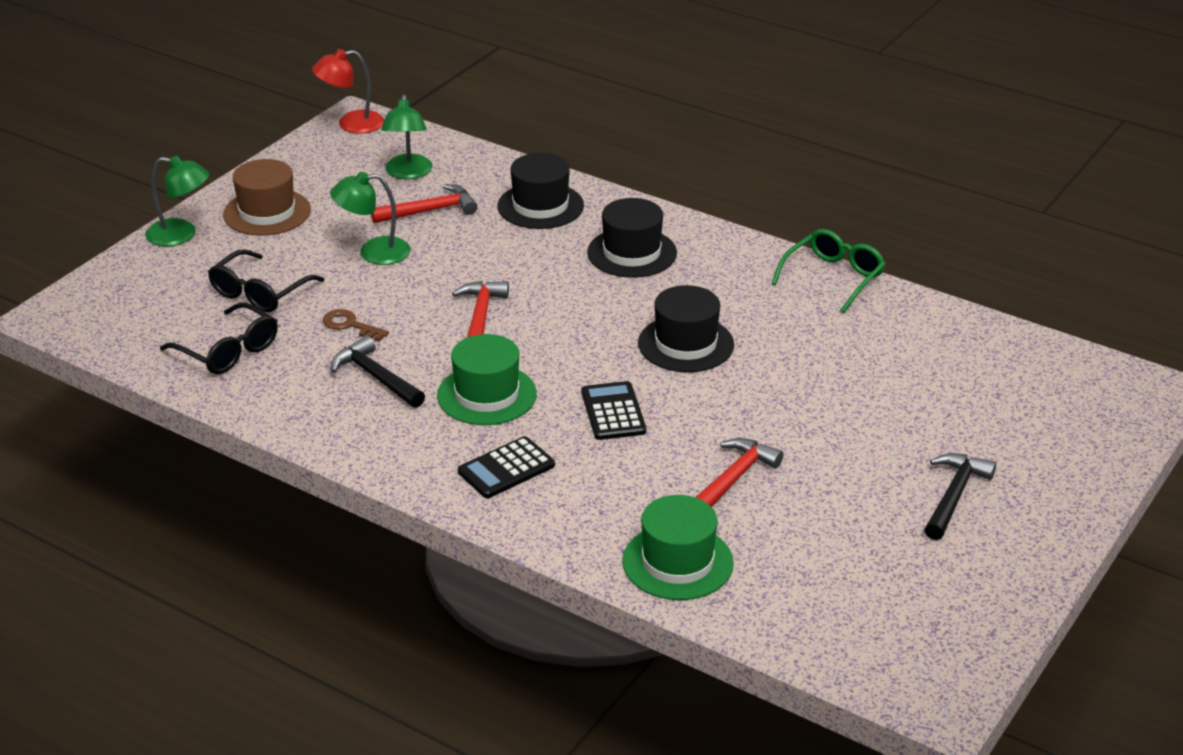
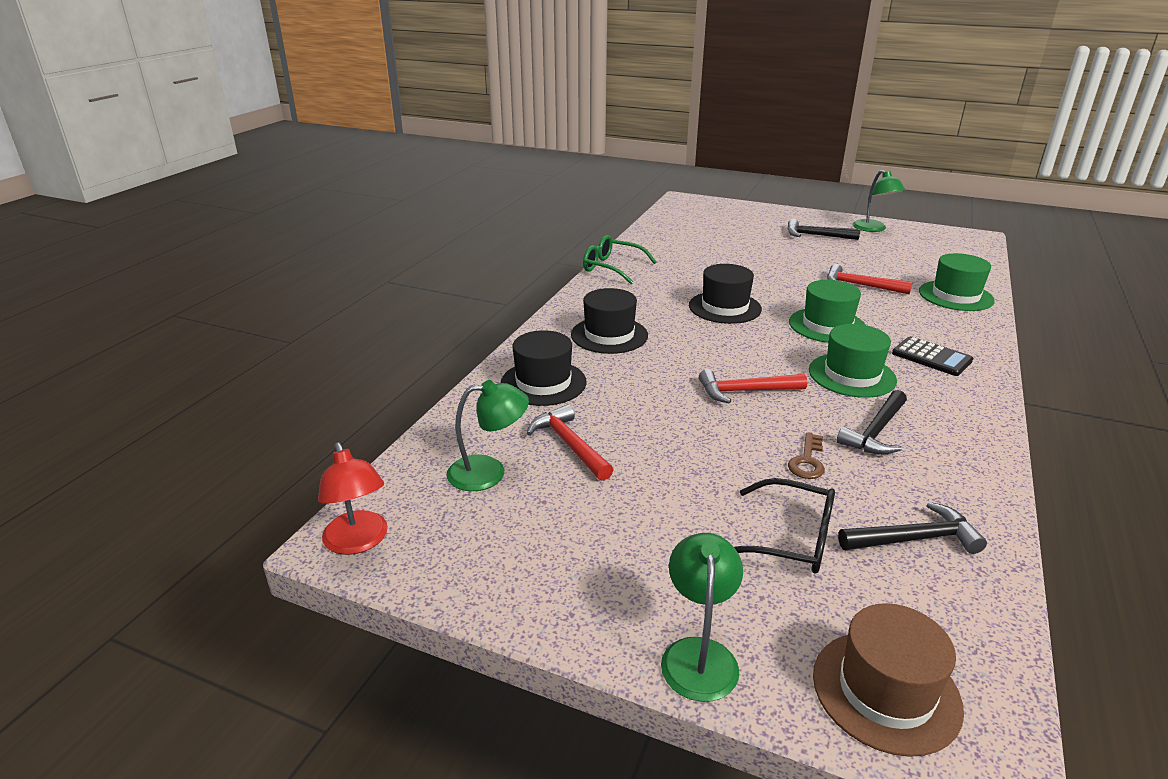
camera: 100 degrees left, 5 degrees down
(227, 350) = (915, 539): black glasses -> black hammer
(267, 212) = (609, 574): brown hat -> brown hat (886, 691)
(373, 252) = (667, 469): green lamp -> green lamp (873, 229)
(613, 412) = (827, 325): black calculator -> green hat

